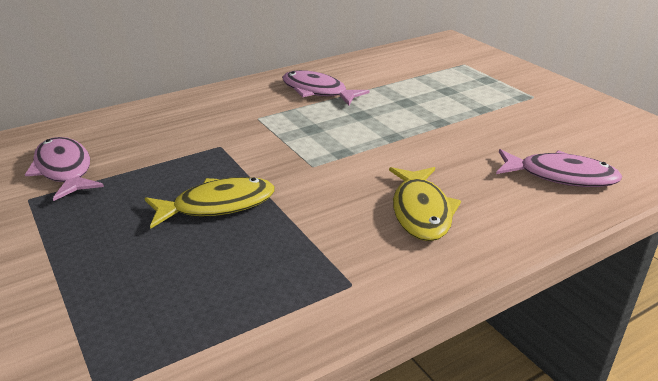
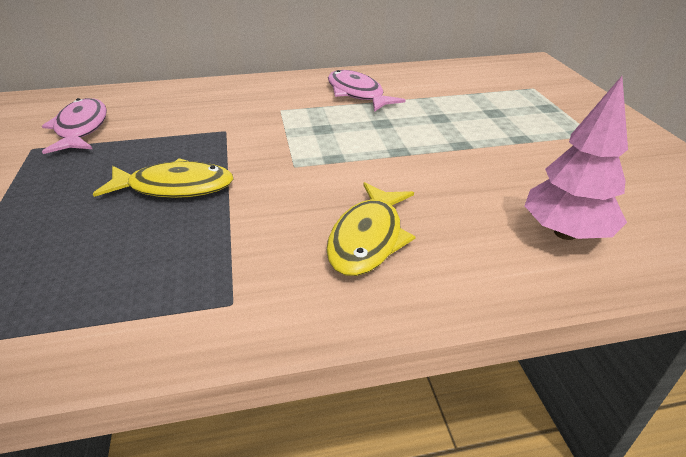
camera: 20 degrees right, 5 degrees up
(560, 176) = (565, 233): pink fish -> pink tree

